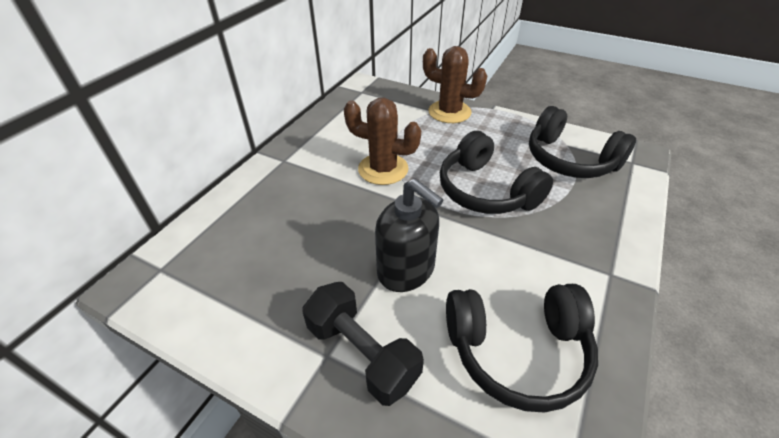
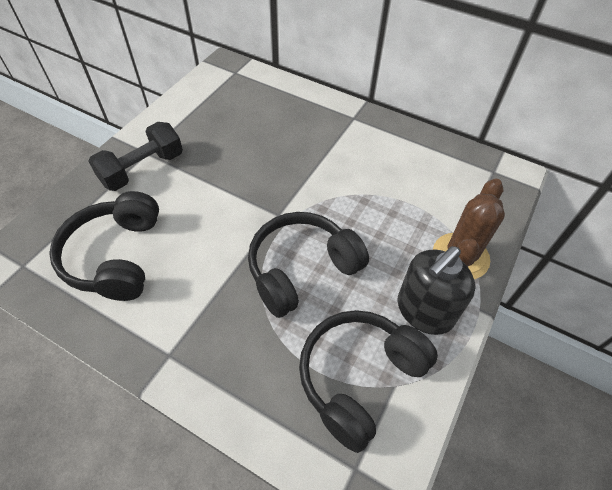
camera: 90 degrees right, 10 degrees up
(383, 169) = (340, 186): brown cactus -> none
(406, 270) = (207, 196): black soap dispenser -> black soap dispenser (424, 311)

